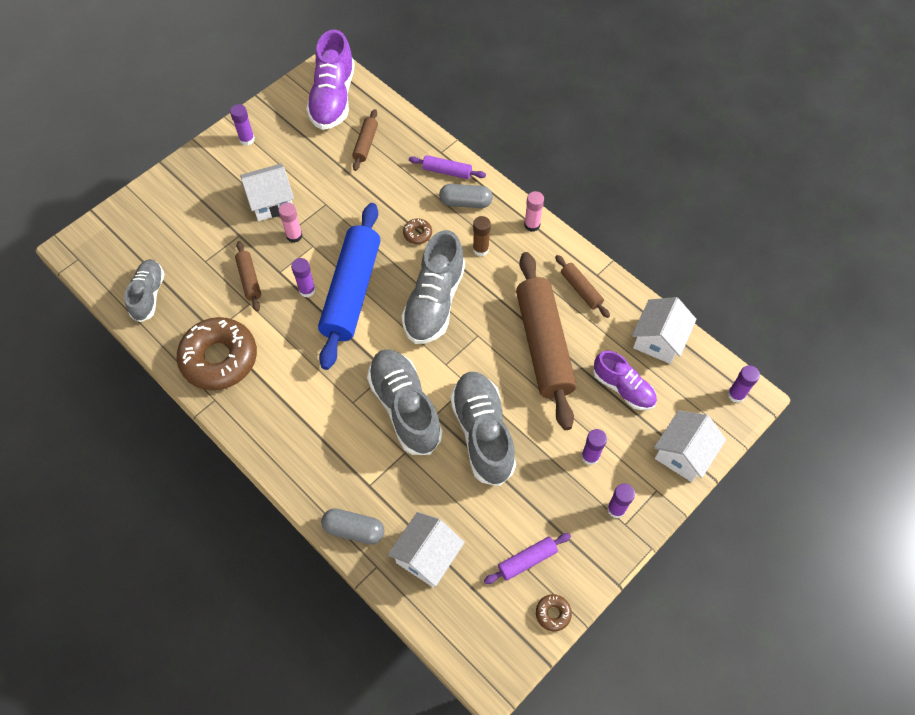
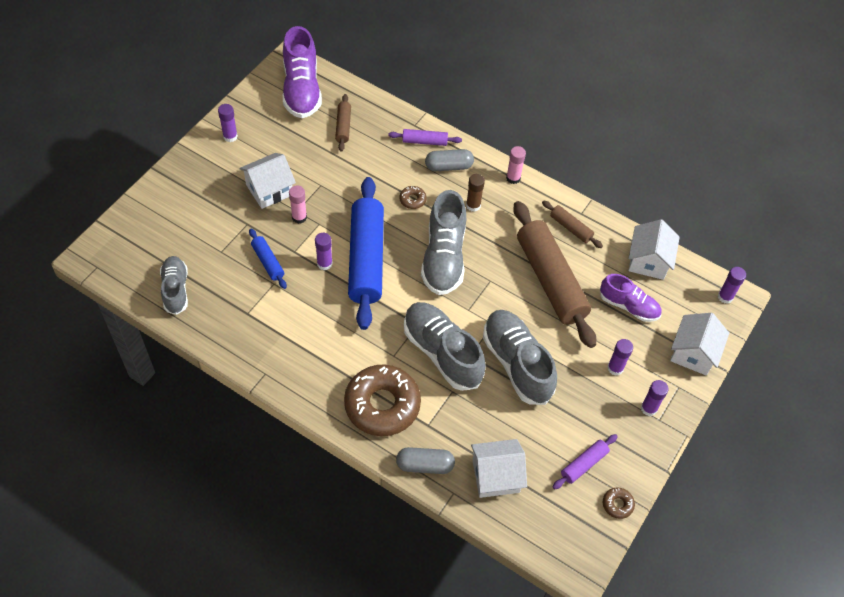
camera: 15 degrees left, 5 degrees down
(219, 358) = (259, 336): brown donut -> brown donut (382, 405)
(249, 279) = (268, 262): brown rolling pin -> blue rolling pin
(427, 556) = (496, 476): white house -> white house turned 60 degrees clockwise

